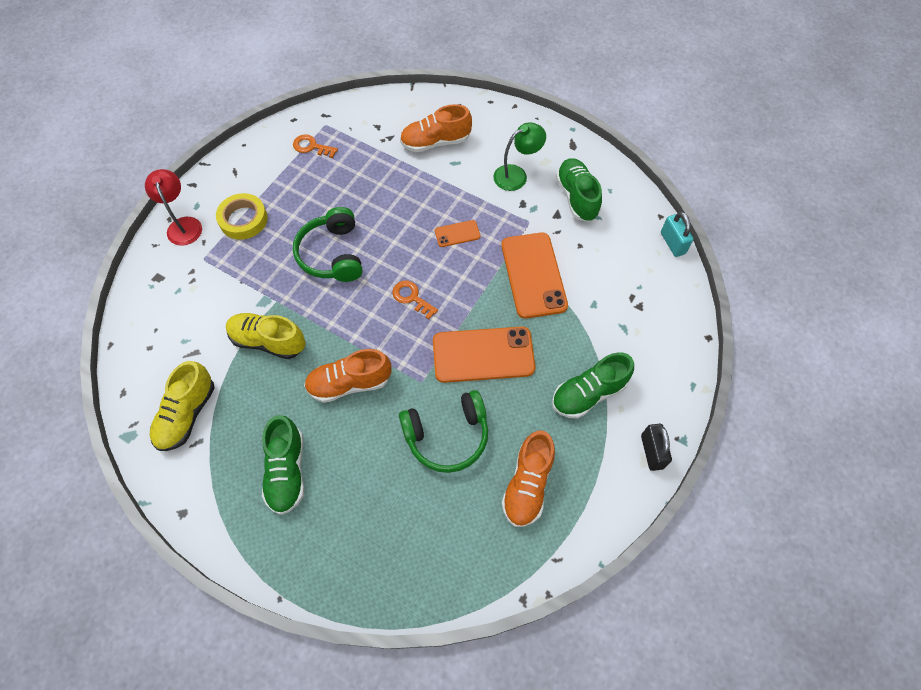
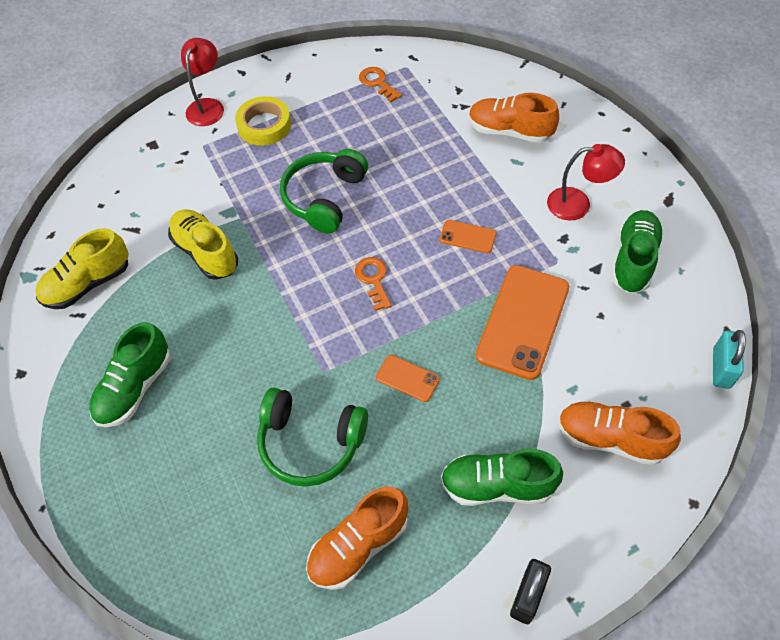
camera: 35 degrees right, 5 degrees down
(349, 383) = (252, 334): orange shoe -> orange shoe (610, 439)
(483, 355) = (407, 378): orange phone -> orange phone, size x0.47
(516, 175) = (578, 204): green lamp -> red lamp

